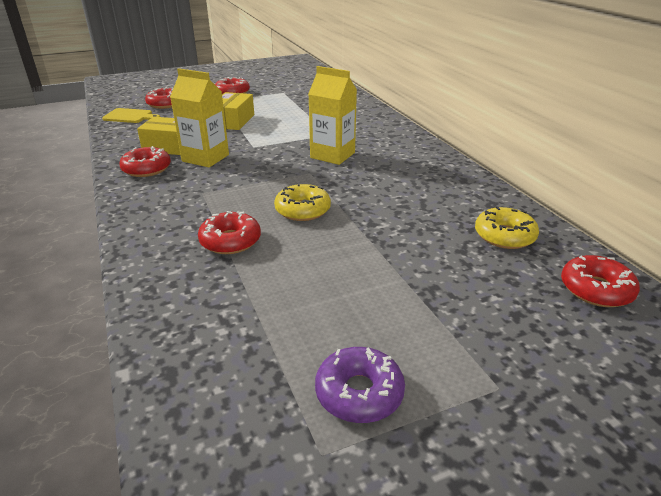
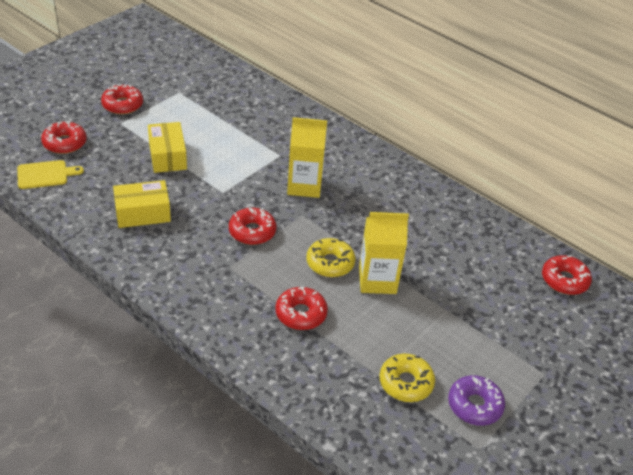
camera: 30 degrees left, 10 degrees up
(147, 169) = (148, 251): red donut -> red donut (252, 231)
(205, 158) = (191, 220): yellow carton -> yellow carton (377, 280)
(504, 236) = (489, 247): yellow donut -> yellow donut (406, 383)

